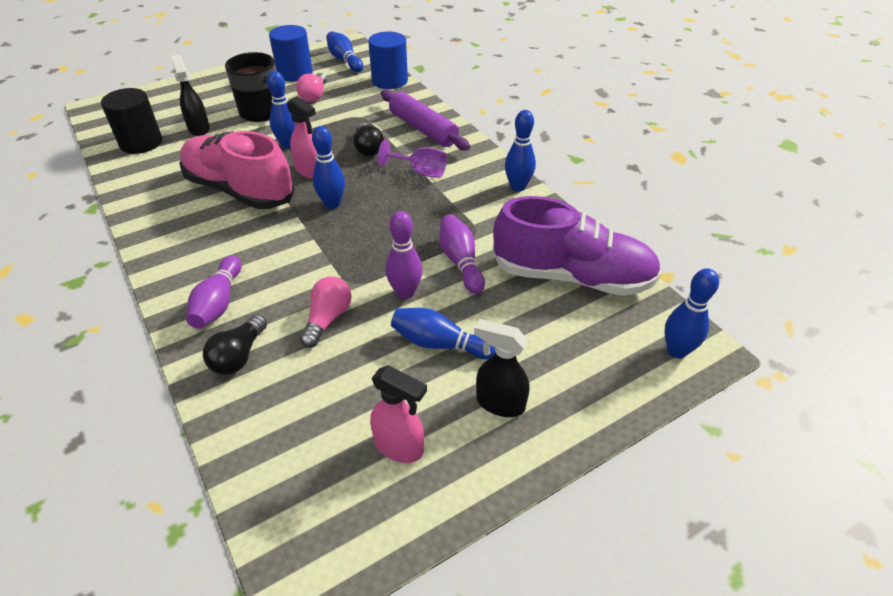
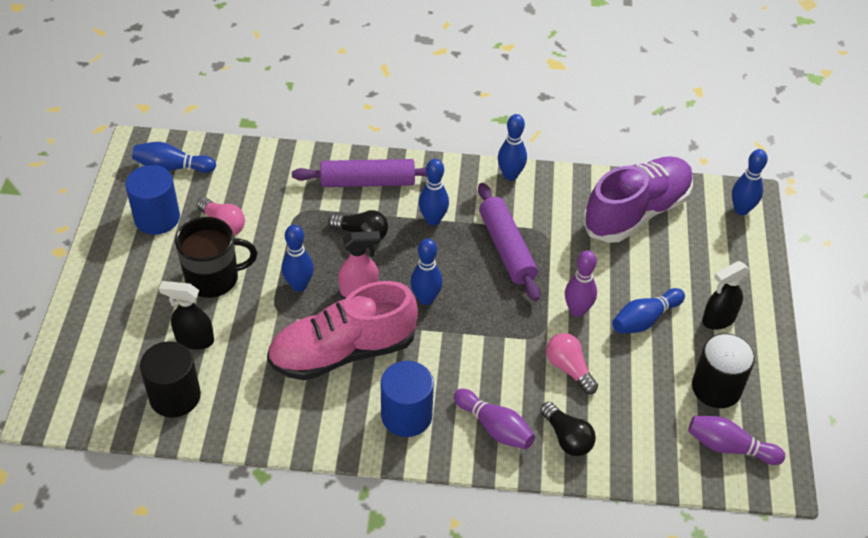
camera: 55 degrees left, 5 degrees up
(389, 81) = (255, 157): blue cylinder -> blue cylinder (406, 415)
(399, 447) = (716, 388): pink spray bottle -> black cylinder
(420, 172) = (433, 220): purple goblet -> blue bowling pin
(433, 220) = (506, 248): none -> purple rolling pin
(460, 262) = (570, 261): purple bowling pin -> purple bowling pin (729, 447)

